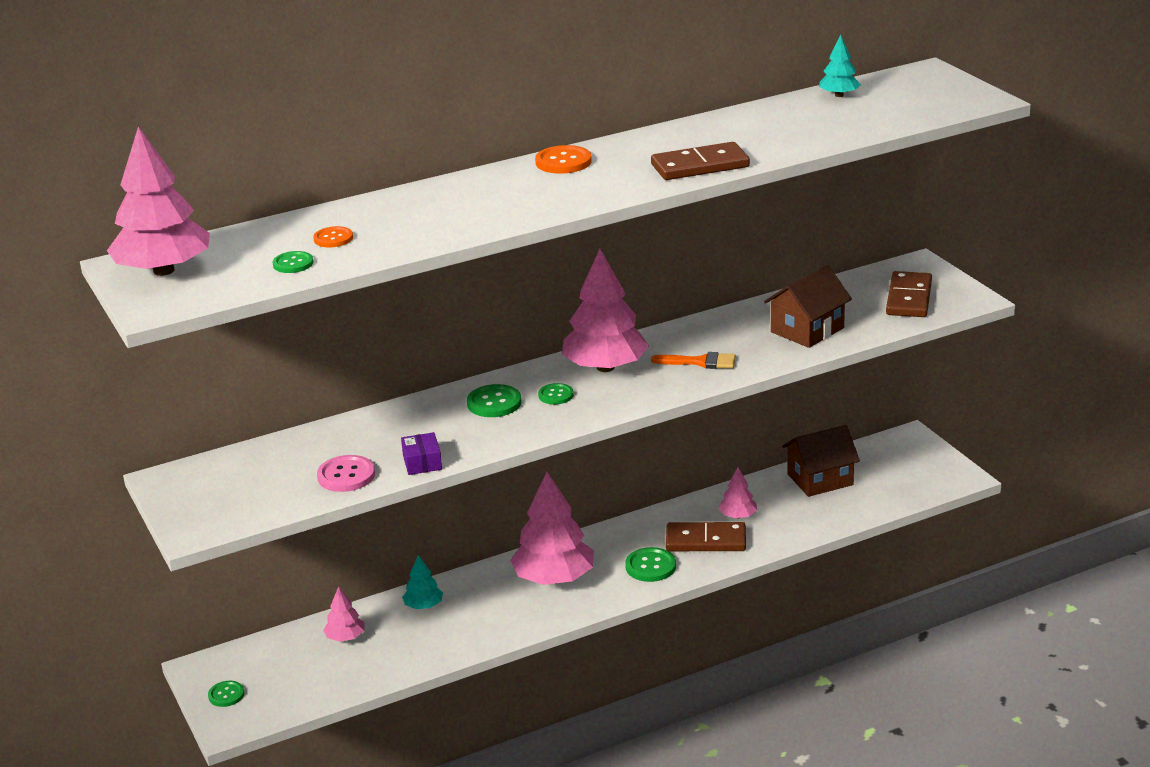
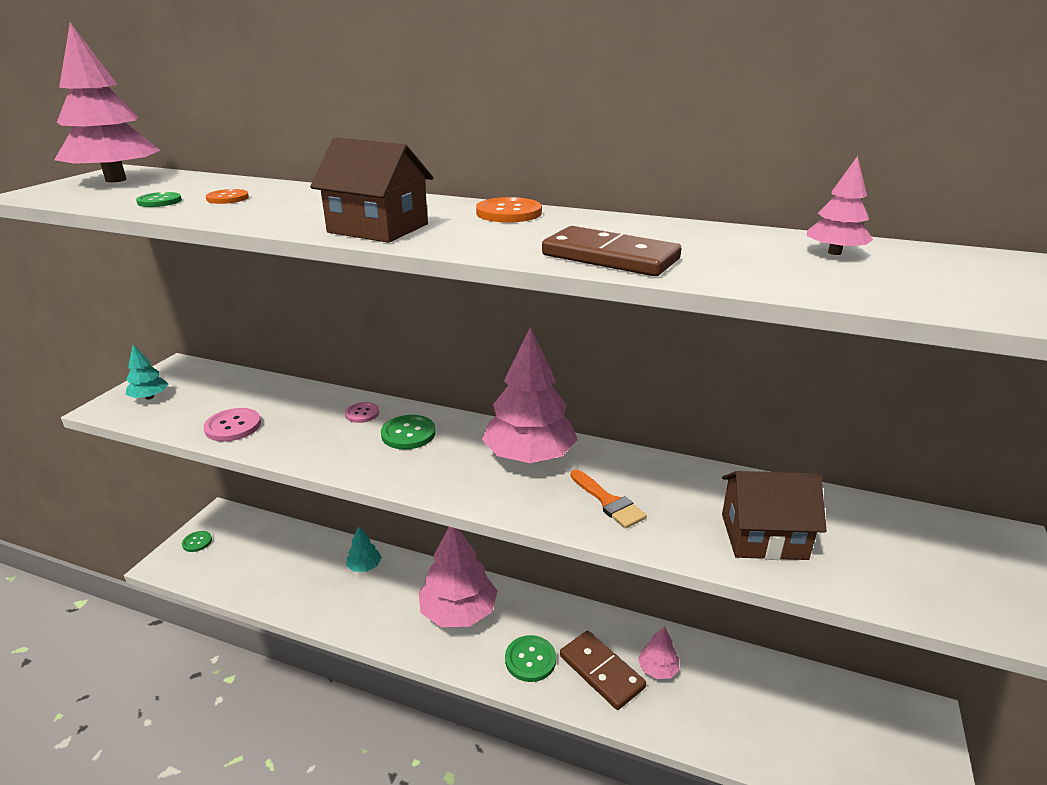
camera: 45 degrees right, 0 degrees up
(345, 637) = (298, 553): pink tree -> pink tree (834, 253)
(422, 462) = (281, 448): purple box -> none
(427, 412) = (362, 413): none -> pink button
(556, 395) = (454, 455): green button -> none
(820, 479) = (776, 691): brown house -> brown house (378, 228)
(839, 95) = (935, 256): turquoise tree -> turquoise tree (149, 397)
(909, 298) = (943, 574): brown domino -> none

